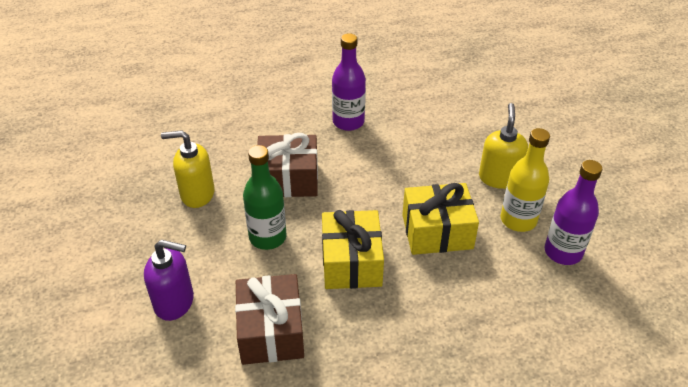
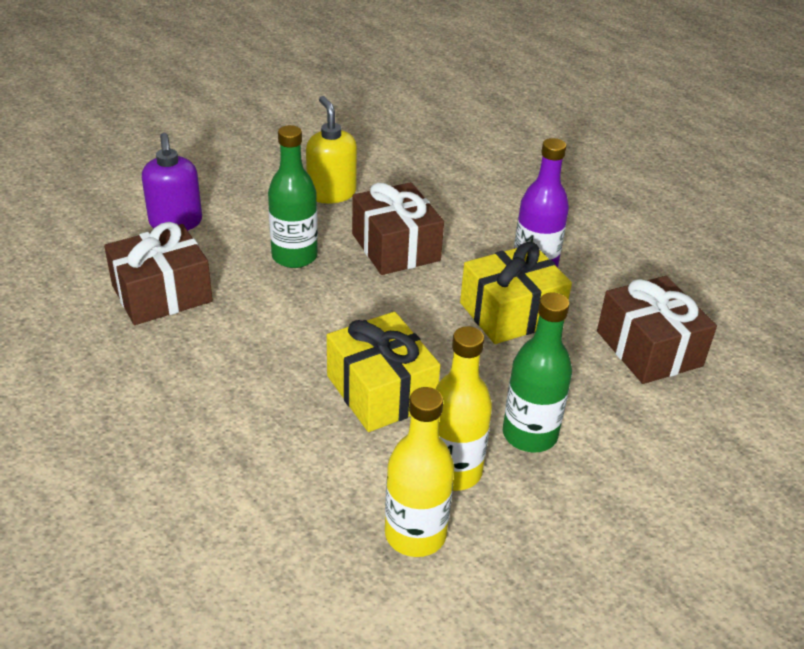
camera: 65 degrees right, 5 degrees down
(351, 262) = (288, 328): yellow gift -> yellow gift (511, 313)
(445, 104) = (649, 348): none -> brown gift
(499, 178) = (529, 434): yellow soap dispenser -> green bottle
(563, 252) = (415, 534): purple bottle -> yellow bottle

